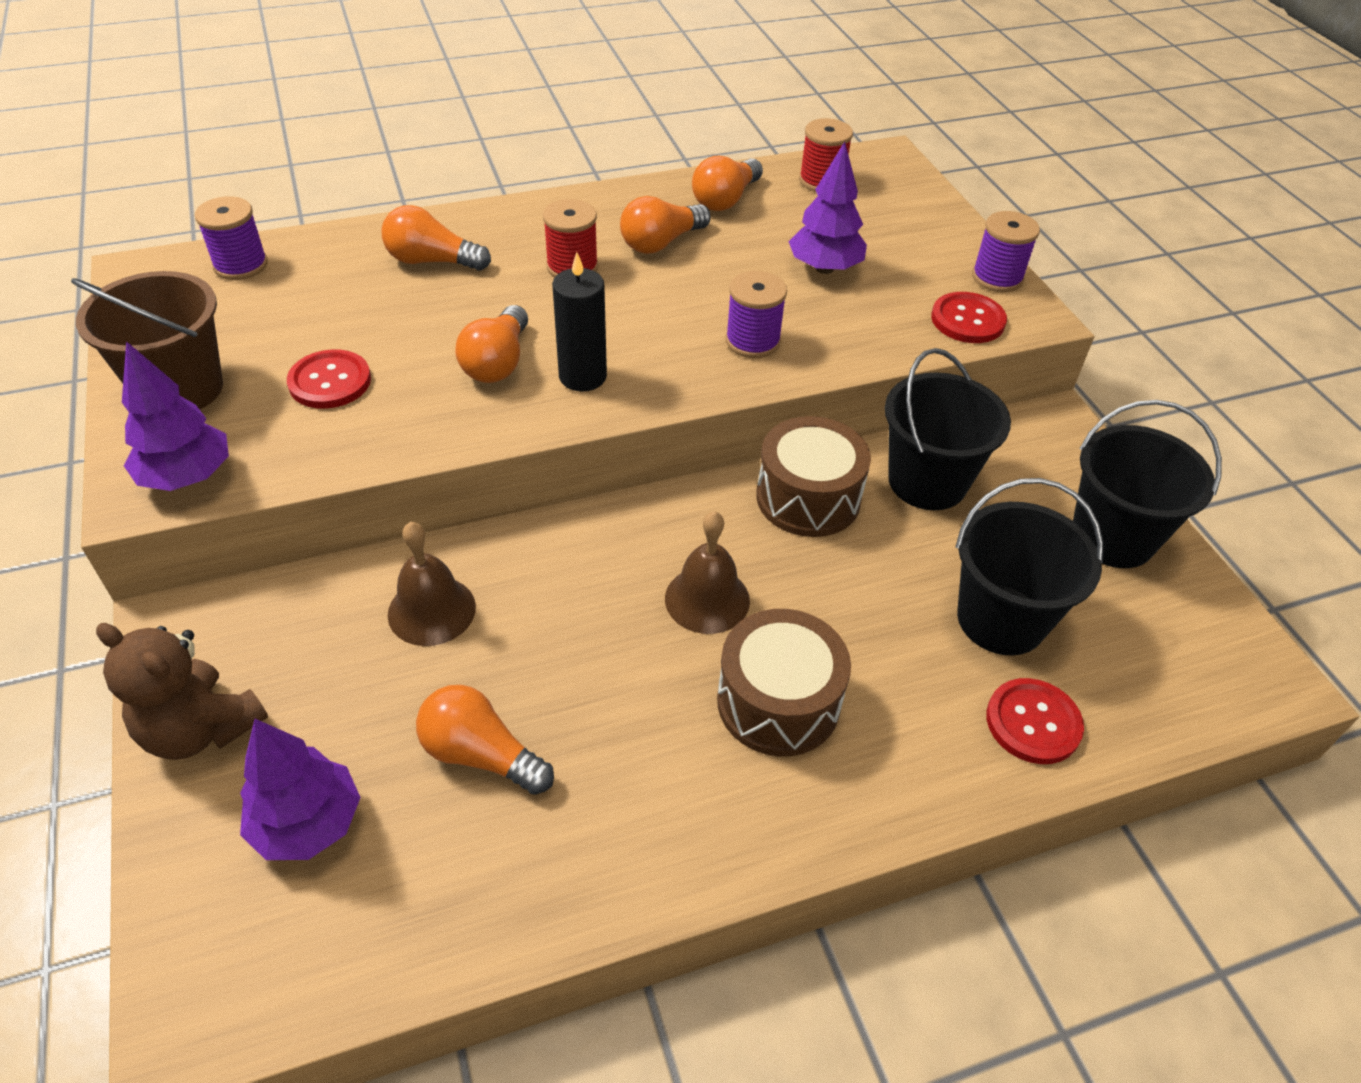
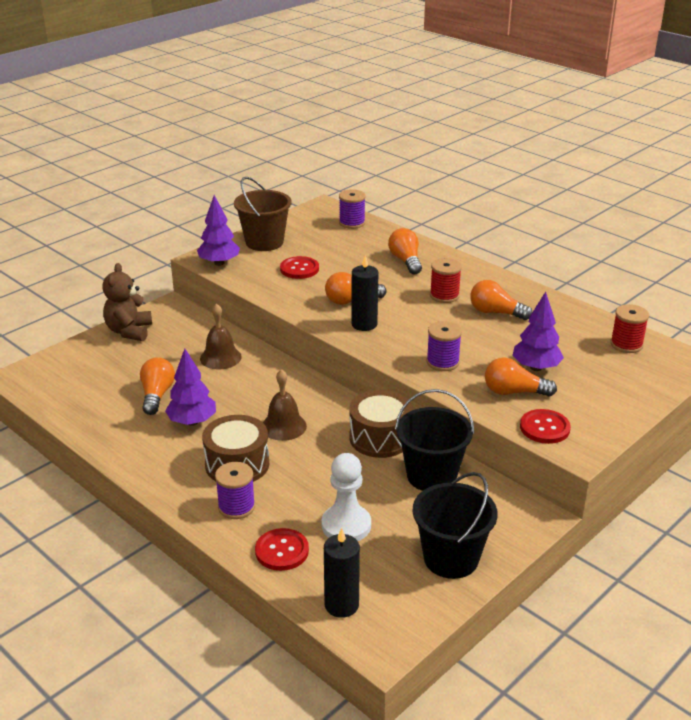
camera: 65 degrees right, 15 degrees down
(308, 824) = (103, 369): purple tree -> purple tree (192, 422)
(725, 200) = (562, 319): orange light bulb -> orange light bulb (514, 392)
(997, 277) = (604, 430): purple spool -> purple spool (236, 507)
(1001, 619) = (346, 525): black bucket -> white pawn
(1178, 694) = (341, 605): none -> black candle

